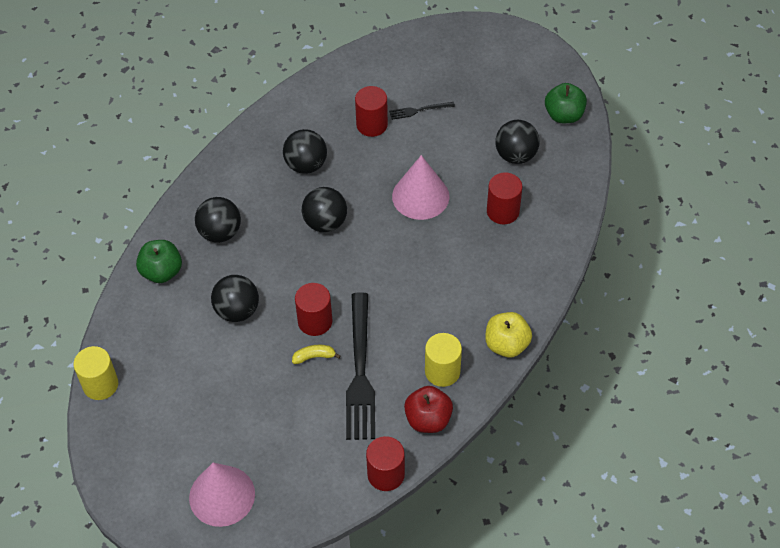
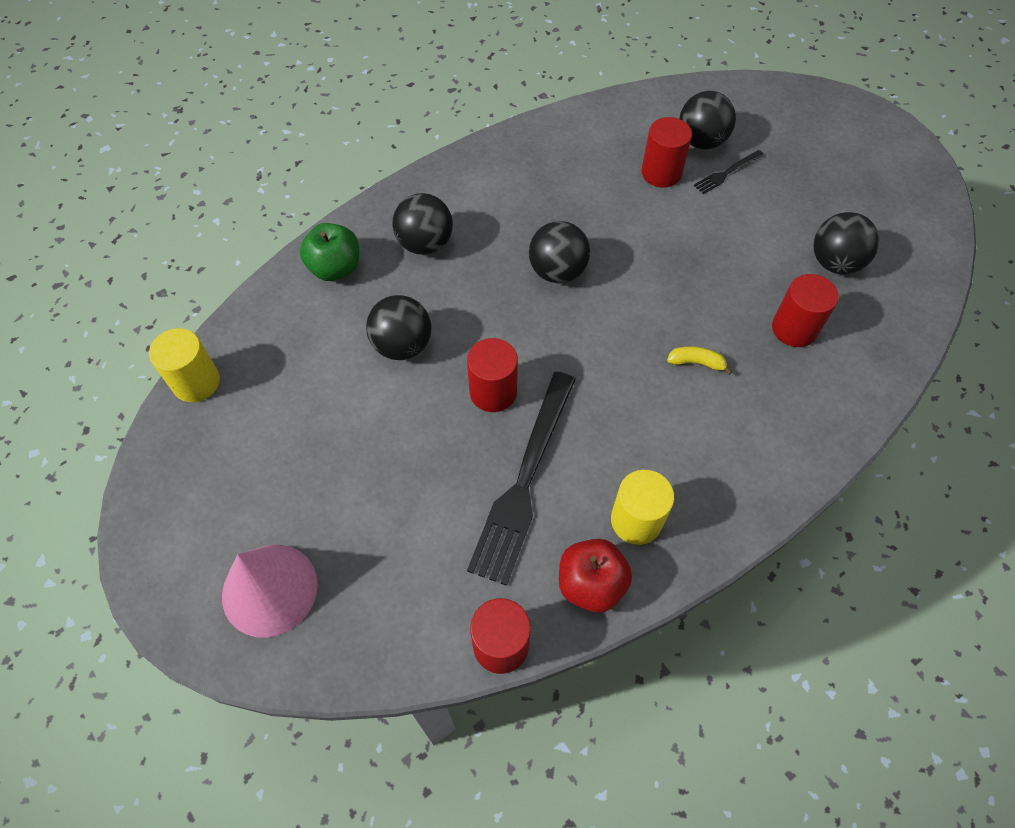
camera: 20 degrees right, 5 degrees up
(306, 165) = (562, 196): black ball -> black ball (701, 141)
(314, 357) = (472, 439): yellow banana -> yellow banana (696, 363)
(419, 110) = (726, 173): black fork -> black fork turned 45 degrees counterclockwise
(420, 196) = (691, 276): pink cone -> none
(506, 344) = (740, 514): yellow apple -> none
(564, 115) = (915, 232): green apple -> none

